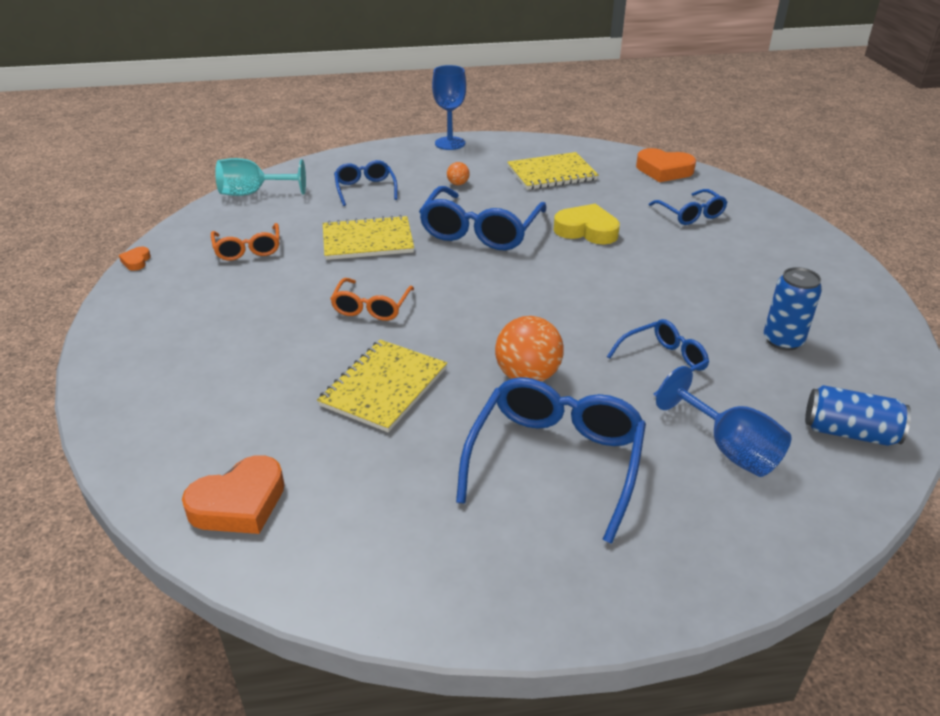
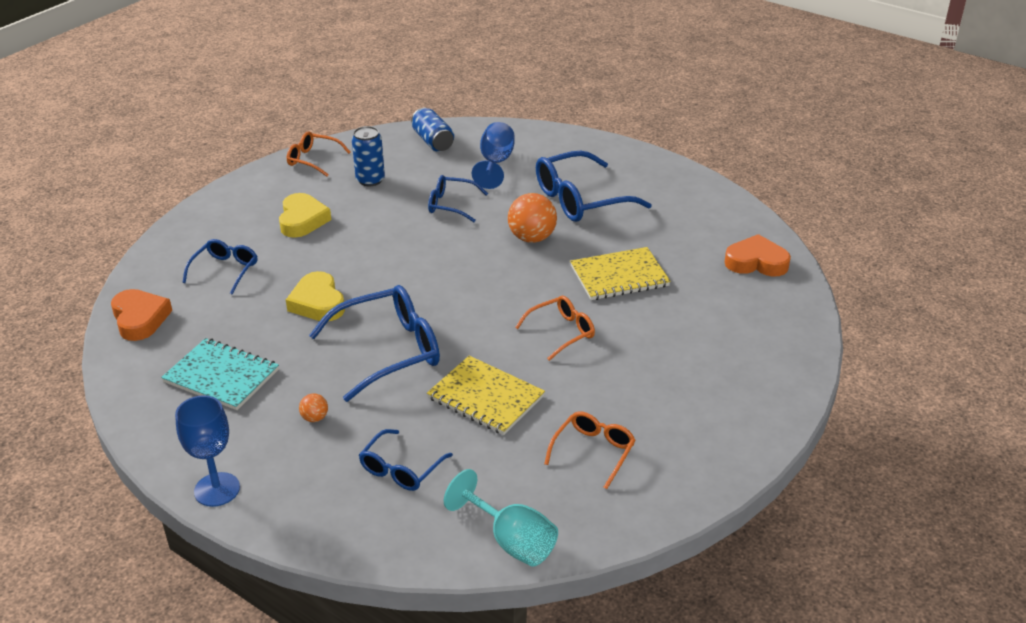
camera: 135 degrees left, 0 degrees up
(136, 261) = (704, 500): orange heart -> none
(552, 173) = (221, 376): yellow notebook -> turquoise notebook
(736, 272) = (302, 220): none -> yellow heart
(875, 327) = (313, 160): none -> orange glasses

